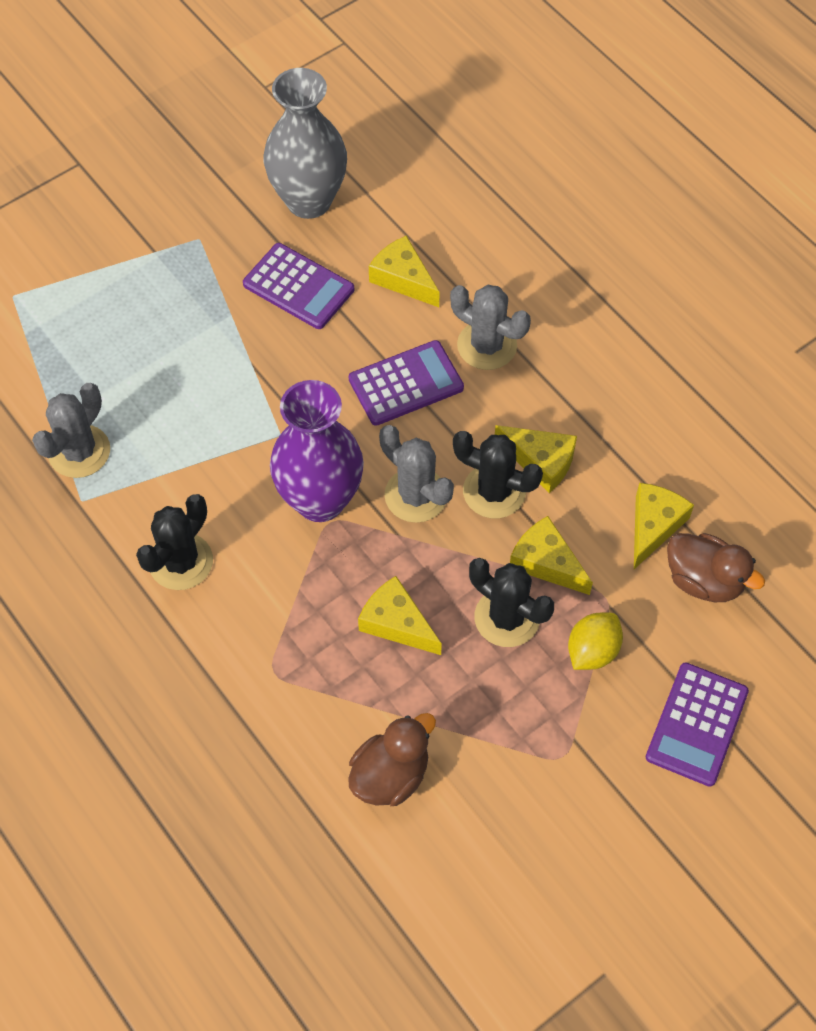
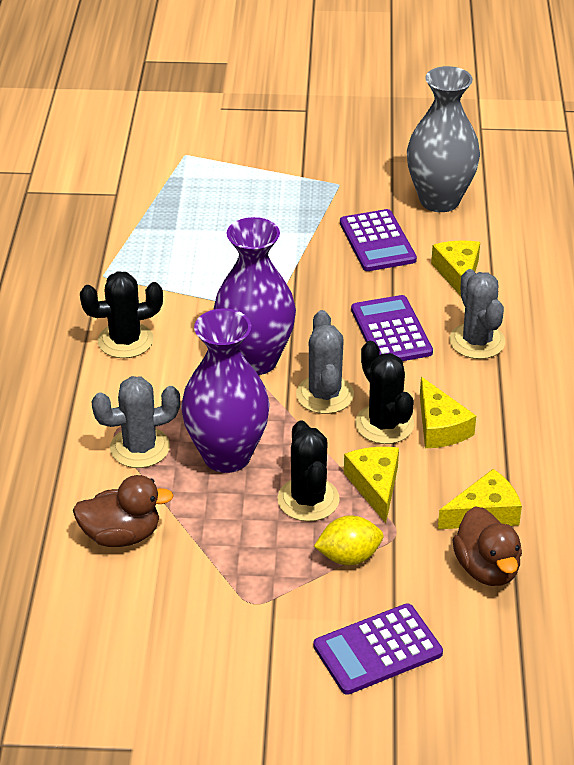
camera: 40 degrees right, 20 degrees down
(79, 451) = (131, 251): grey cactus -> grey cactus (140, 448)
(397, 623) = (227, 456): yellow cheese -> purple vase
(406, 384) = (391, 331): purple calculator -> purple calculator turned 120 degrees counterclockwise

